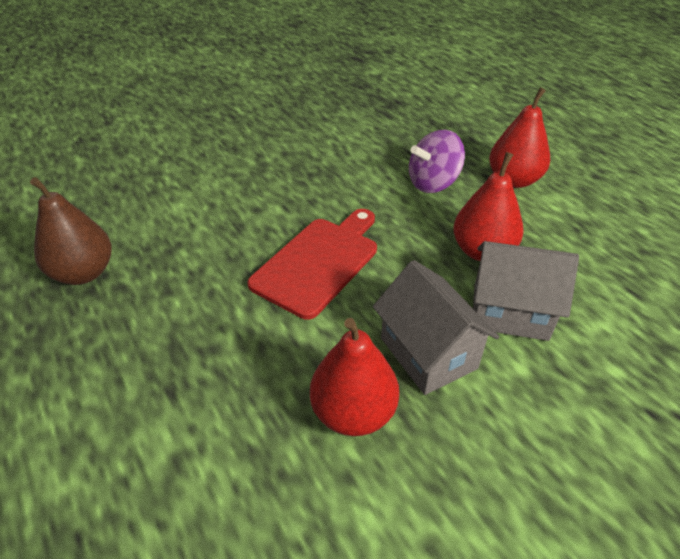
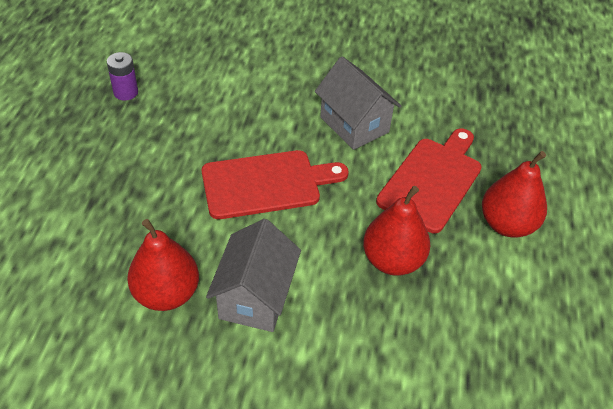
camera: 40 degrees right, 5 degrees up
(84, 273) = (126, 92): brown pear -> purple battery
(433, 183) = (432, 181): purple spinning top -> red cutting board
(510, 312) = (348, 316): grey house -> grey house (354, 124)

